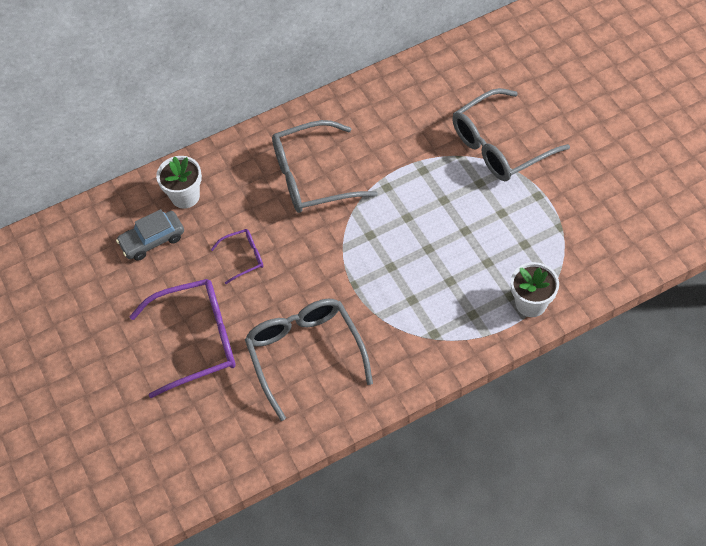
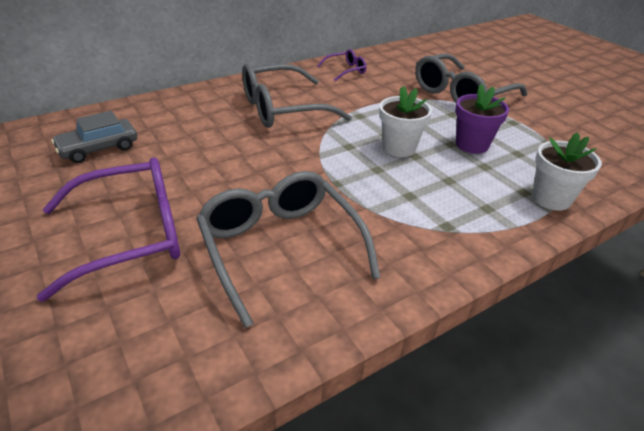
camera: 10 degrees left, 20 degrees down
(185, 196) = (146, 119): white flower pot -> white flower pot (399, 148)
(243, 257) = (204, 162): purple glasses -> purple glasses (346, 70)
(485, 232) = (472, 145): none -> purple flower pot

